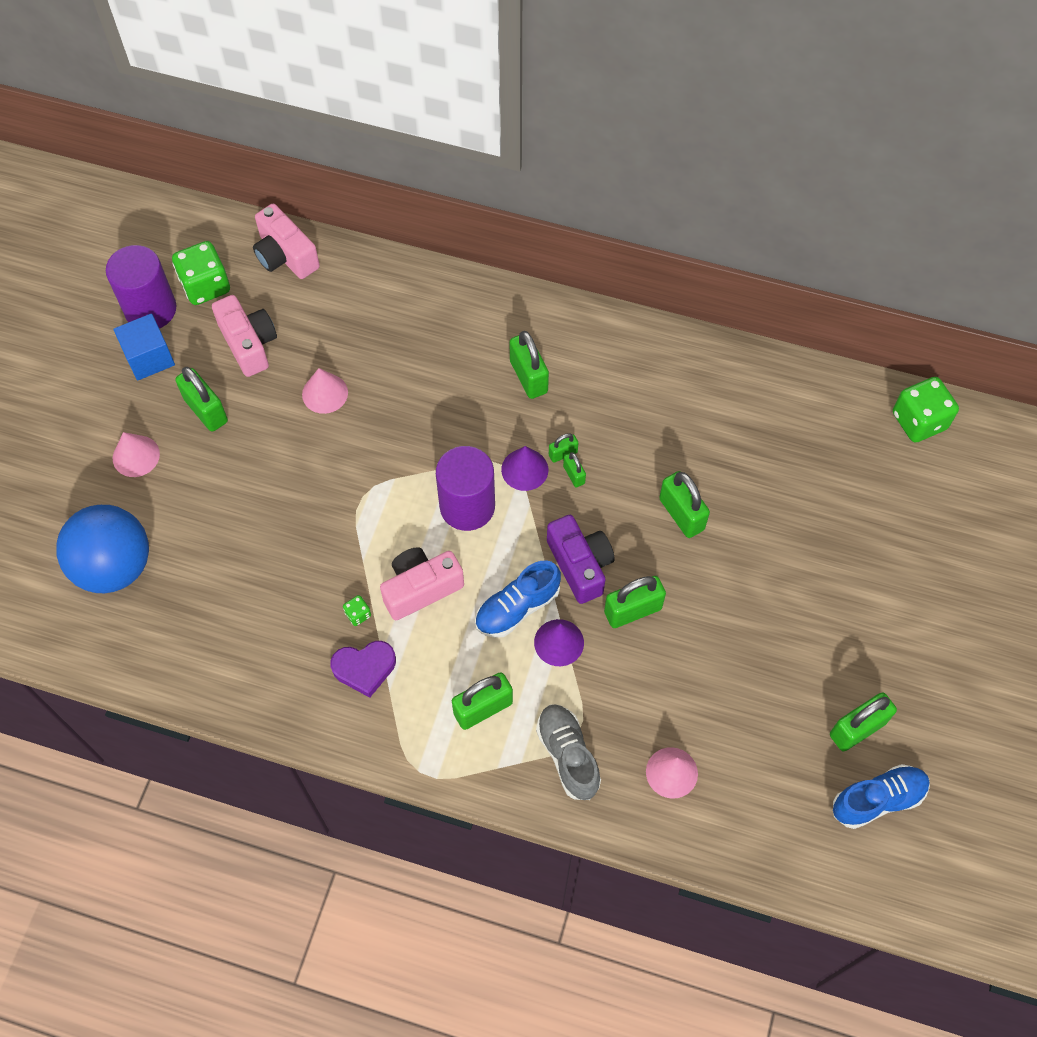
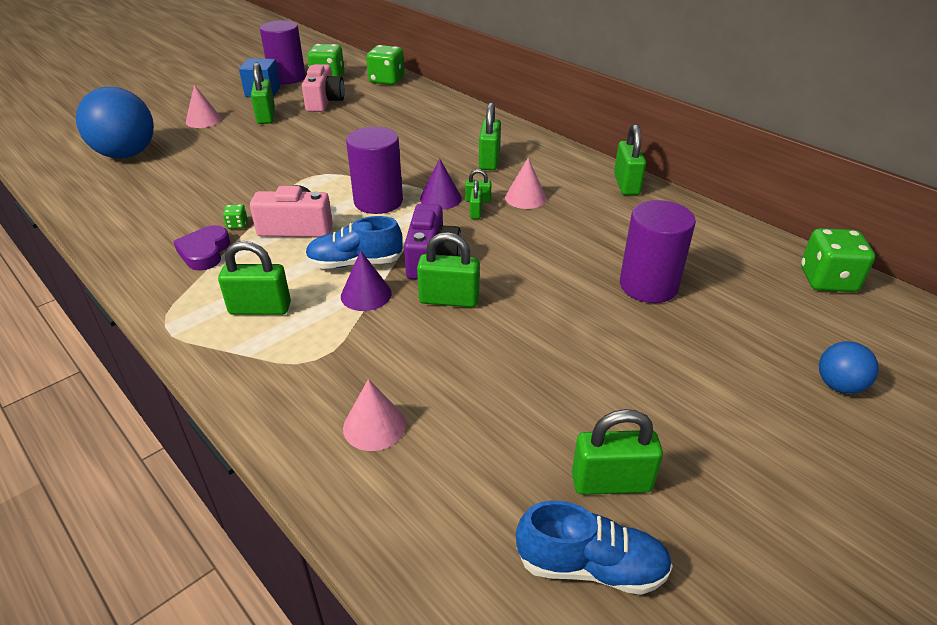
camera: 30 degrees right, 25 degrees down
(285, 256) = (386, 80): pink camera -> green dice
(325, 393) = (344, 130): pink cone -> pink cone (525, 198)
(364, 668) = (205, 252): purple heart -> purple heart turned 75 degrees clockwise
(568, 755) = (293, 369): grey shoe -> none
(681, 514) = (546, 260): green padlock -> green padlock (626, 184)
(783, 504) = (648, 286): none -> purple cylinder
(966, 550) = (838, 385): none -> blue ball

